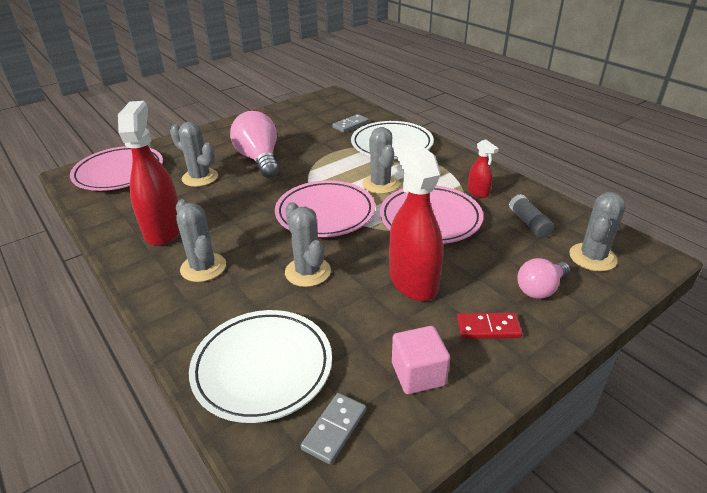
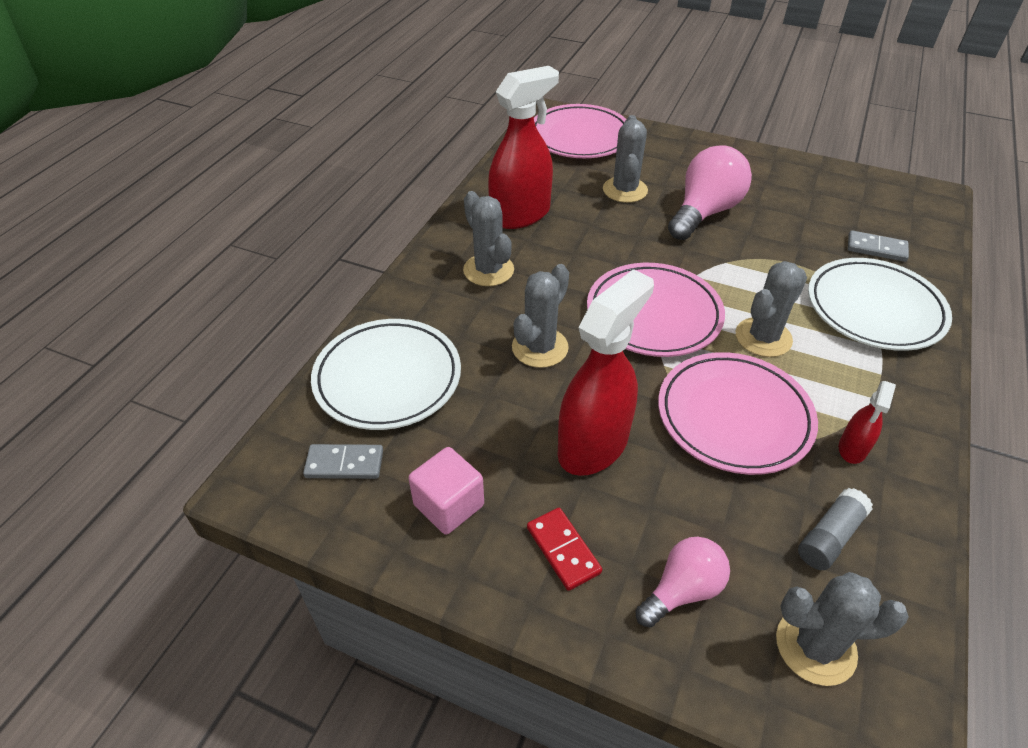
camera: 60 degrees right, 10 degrees up
(203, 267) = (488, 270): grey cactus -> grey cactus turned 60 degrees counterclockwise
(540, 289) = (682, 590): pink light bulb -> pink light bulb turned 120 degrees clockwise

